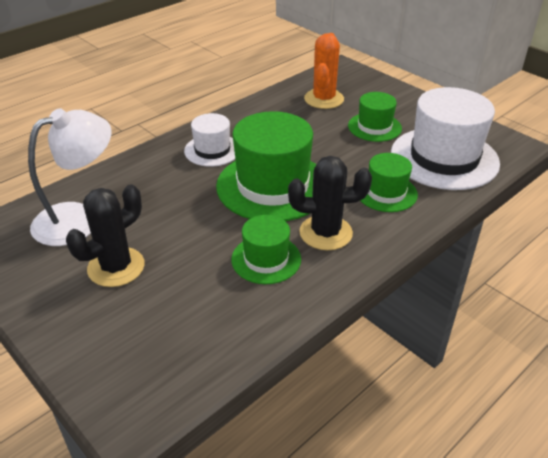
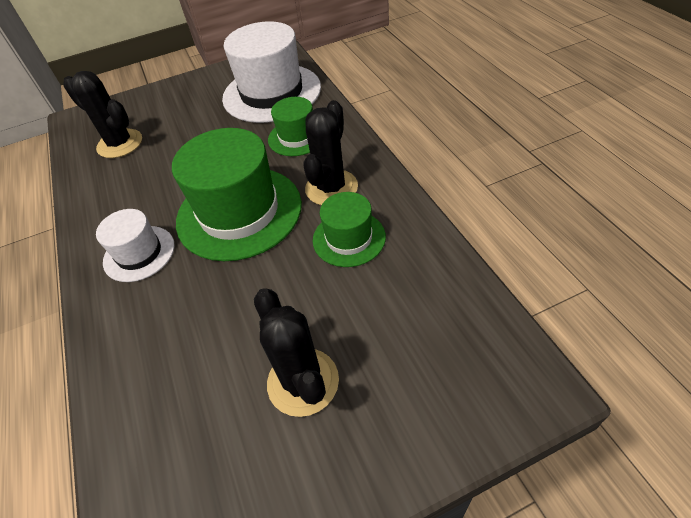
camera: 65 degrees left, 10 degrees up
(79, 218) = (184, 421): white lamp -> none
(324, 99) = (120, 144): orange cactus -> black cactus
(374, 127) = (196, 121): green hat -> none

